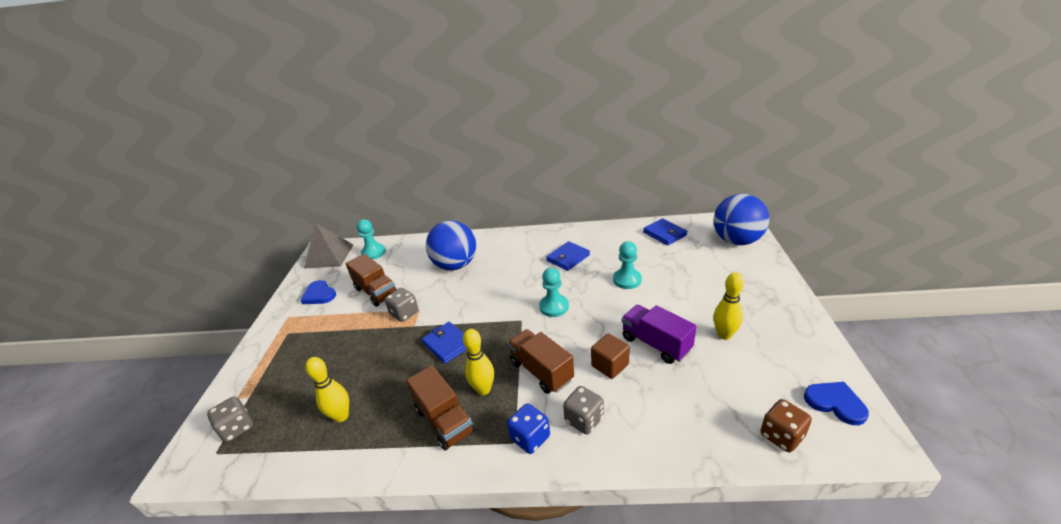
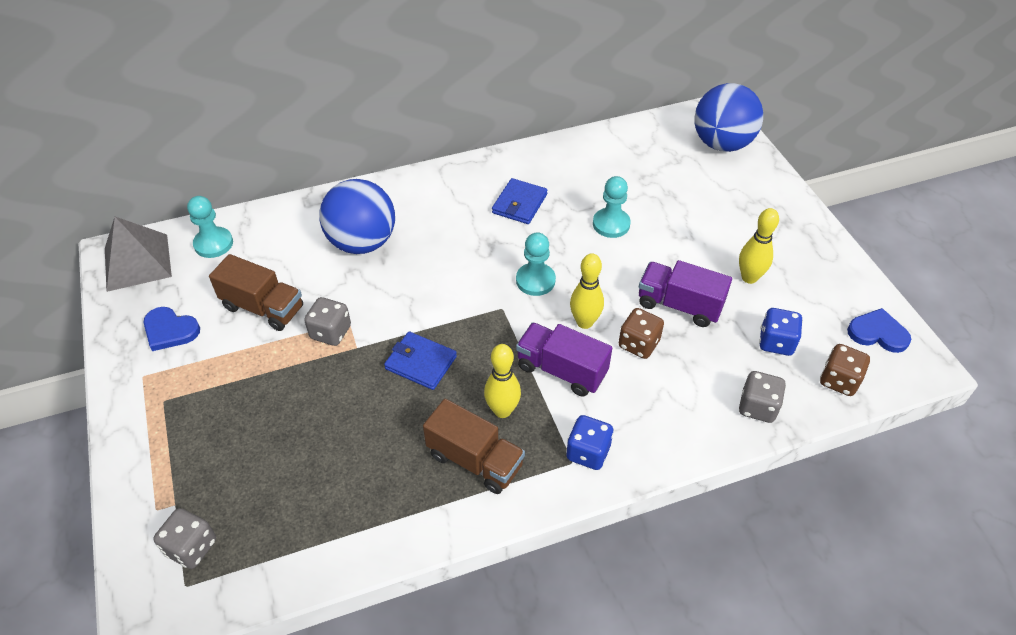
camera: 25 degrees left, 15 degrees up
(341, 416) = (334, 492): yellow bowling pin -> yellow bowling pin (584, 322)
(541, 371) = (561, 370): brown truck -> purple truck
(584, 420) = (638, 416): grey dice -> grey dice (757, 407)
(610, 365) = (638, 344): brown cube -> brown dice
(664, 234) = (631, 146): blue wallet -> none
(730, 389) = (776, 342): none -> blue dice

